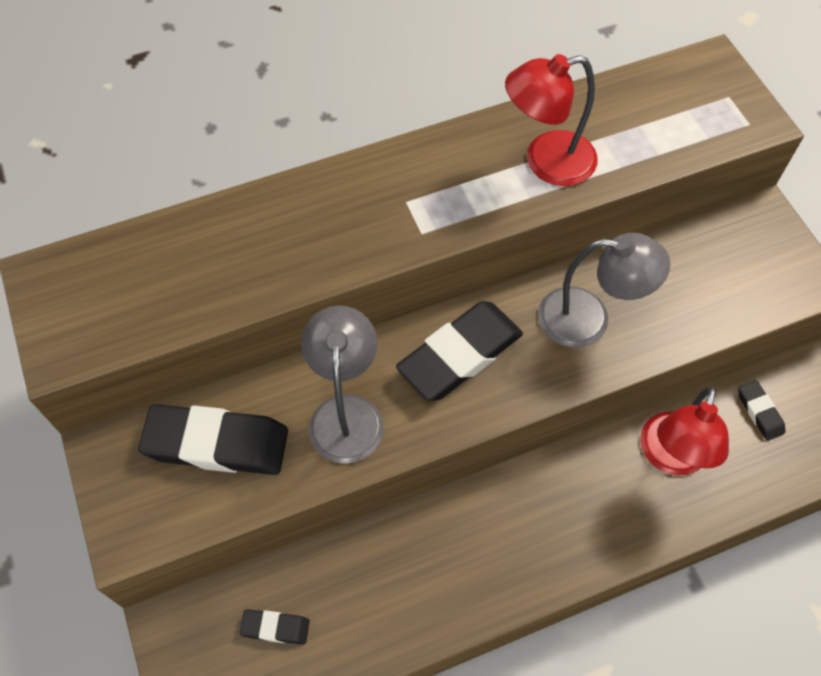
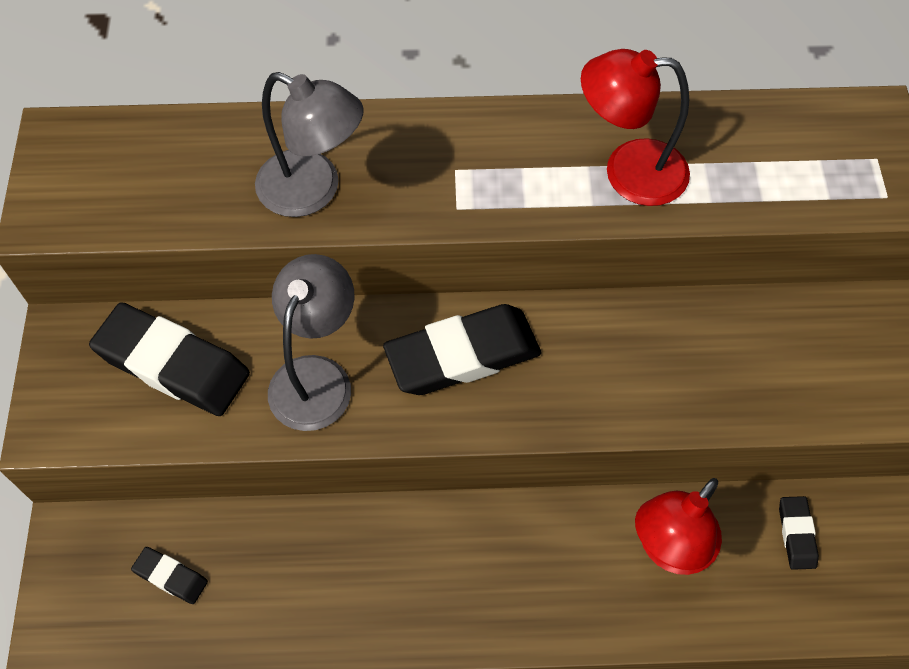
camera: 20 degrees right, 0 degrees up
(589, 319) = (622, 362): grey lamp -> grey lamp (313, 191)

